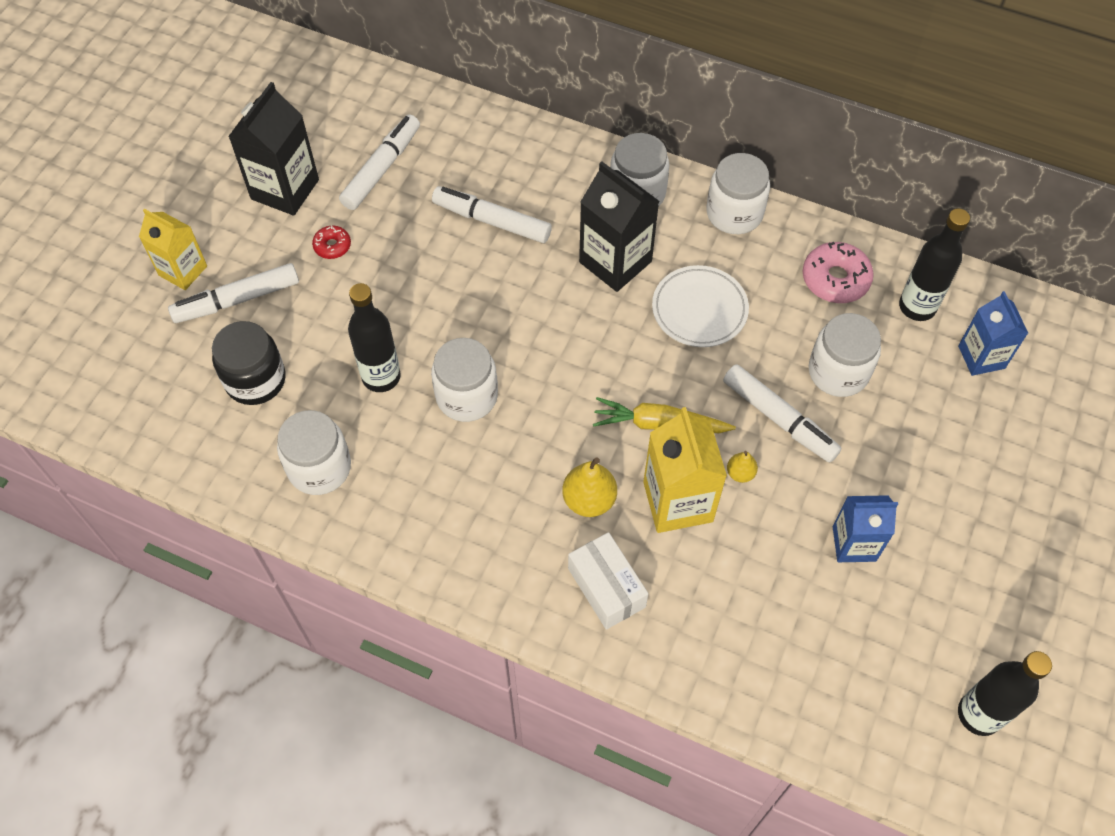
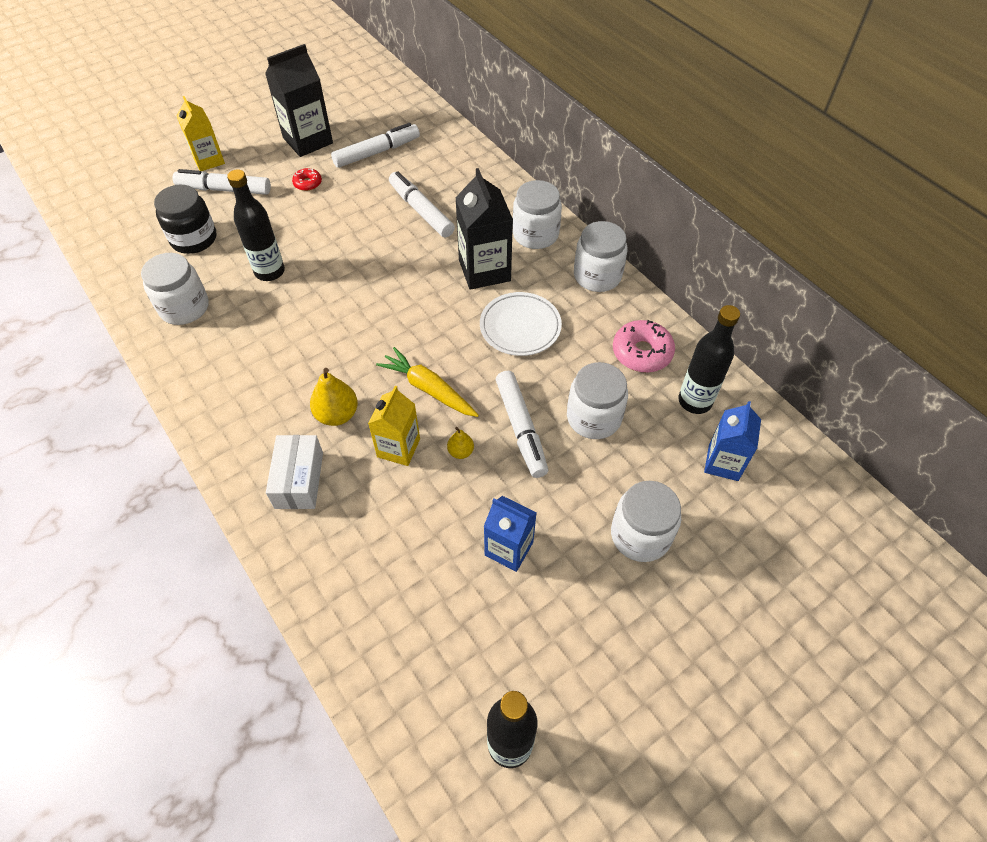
camera: 30 degrees right, 5 degrees down
(467, 396) = (313, 308): white jar -> white jar (640, 535)
(678, 501) = (398, 448): yellow carton -> yellow carton, size x0.67

